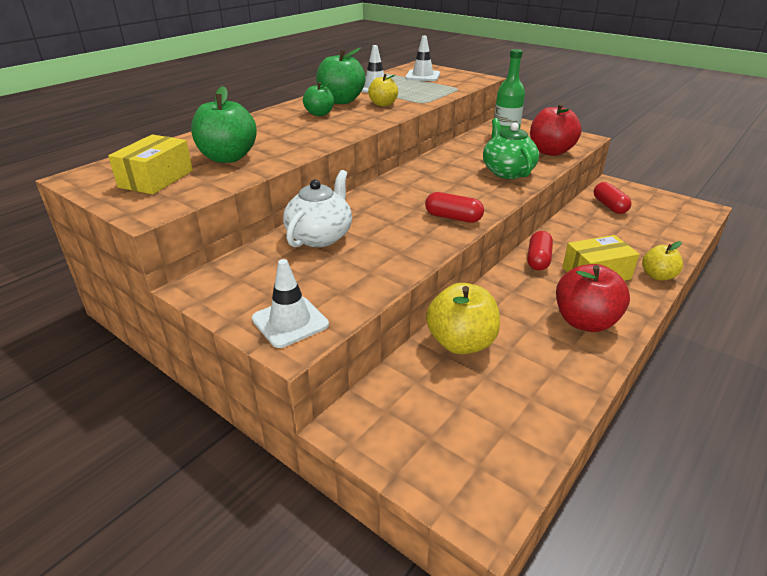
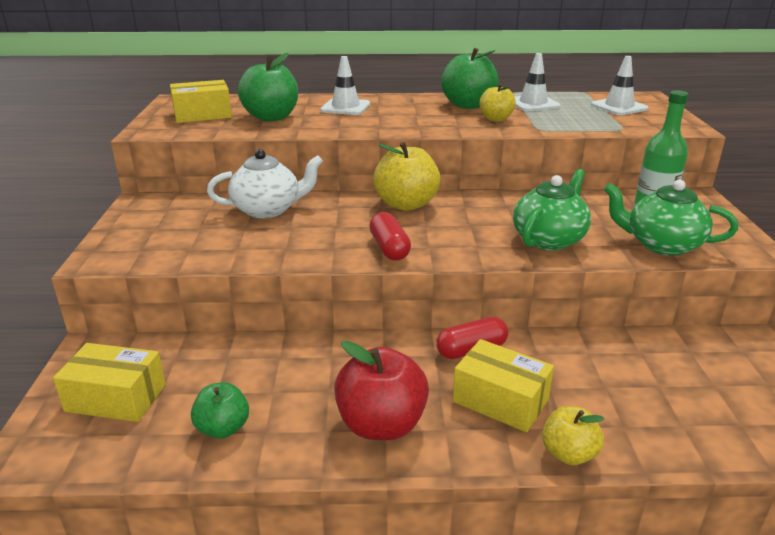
camera: 50 degrees right, 5 degrees down
(290, 322) = (126, 248): white traffic cone -> white traffic cone (345, 107)
(319, 114) = (419, 109): green apple -> green apple (223, 428)
(442, 431) = (116, 398): none -> yellow box
(461, 343) = (254, 359): yellow apple -> yellow apple (406, 204)
(550, 151) = (661, 245): red apple -> green teapot
(609, 206) = (697, 358): red capsule -> none

